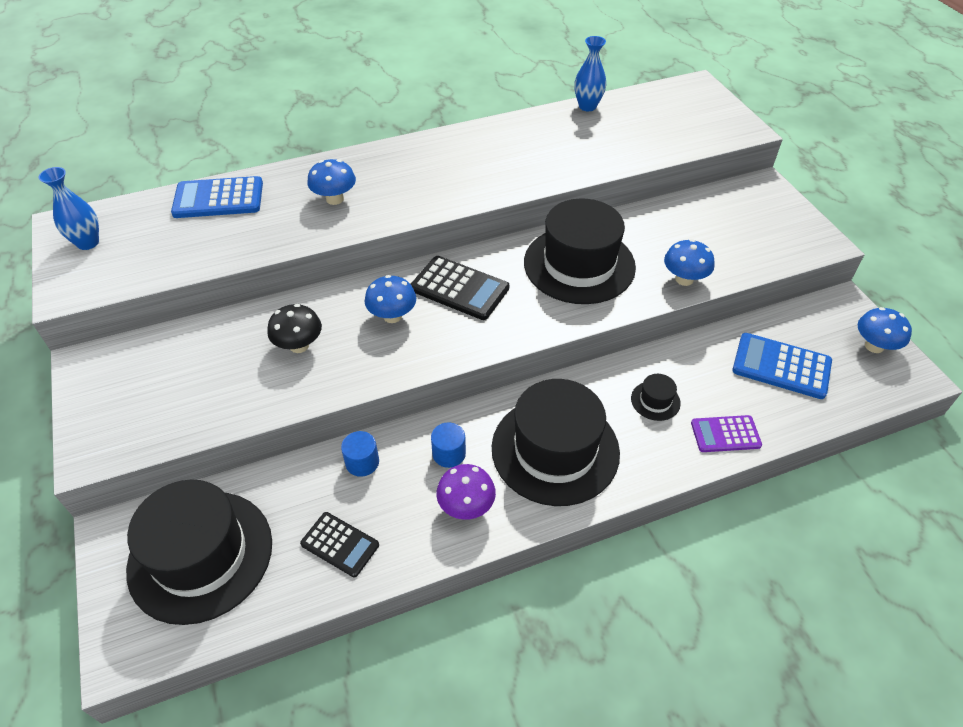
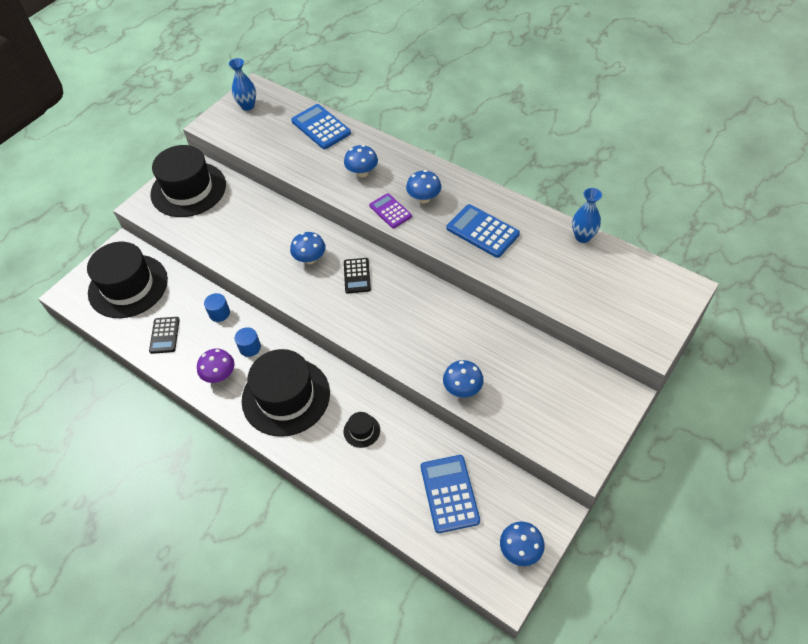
camera: 60 degrees right, 5 degrees up
(299, 345) = (258, 234): black mushroom -> none
(428, 174) = (424, 198): none -> blue mushroom
(459, 288) = (357, 276): black calculator -> black calculator, size x0.65
(517, 157) = (482, 231): none -> blue calculator
(579, 264) = (428, 323): black hat -> black hat (188, 189)
(725, 434) = (360, 483): purple calculator -> purple calculator (390, 211)

